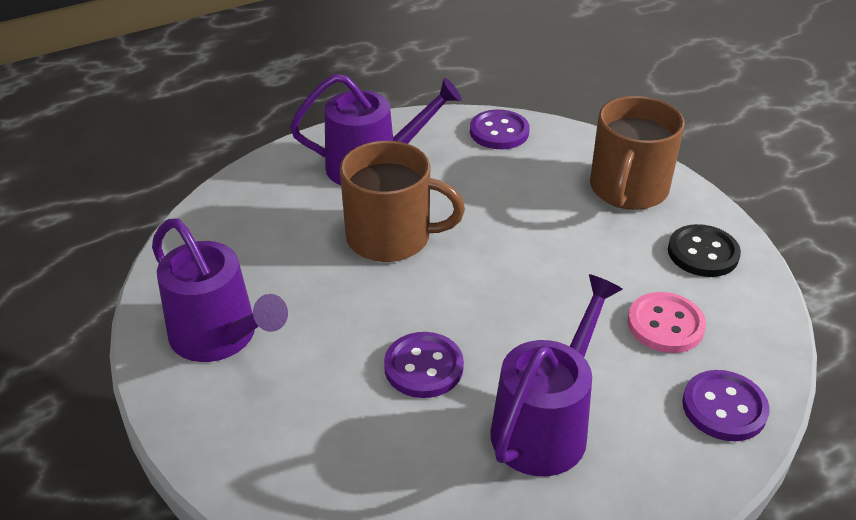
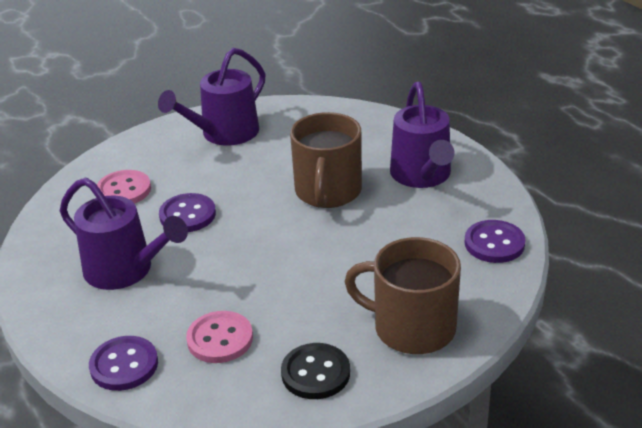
camera: 90 degrees right, 5 degrees down
(348, 448) = (124, 190): none -> pink button

